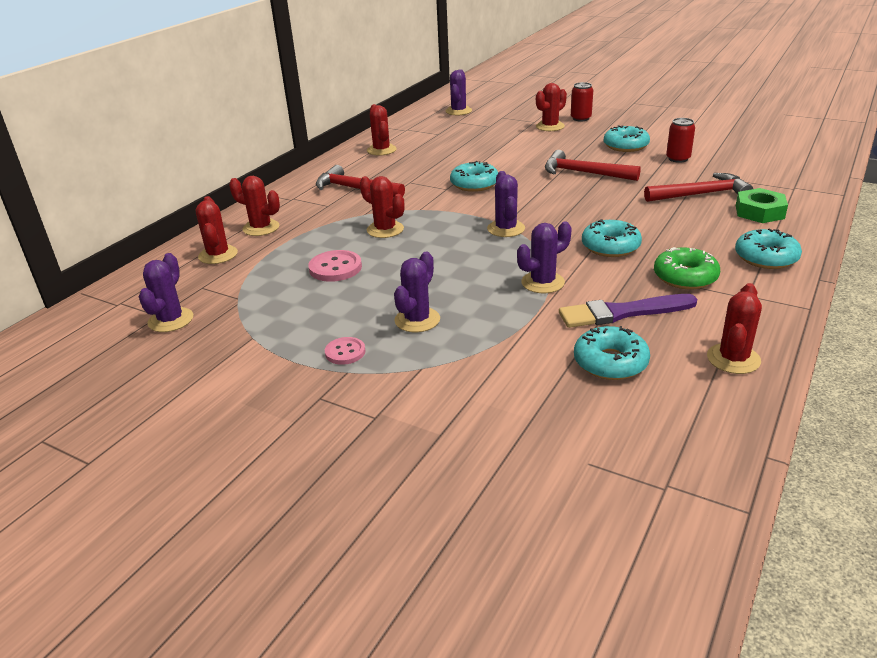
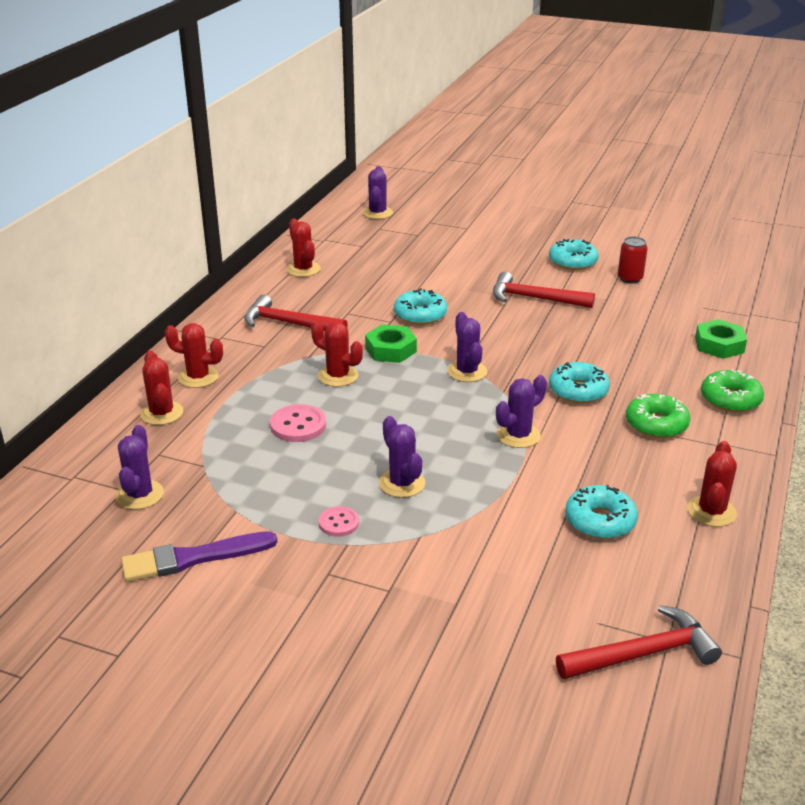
camera: 10 degrees left, 0 degrees up
(417, 320) = (402, 483): purple cactus -> purple cactus turned 45 degrees counterclockwise
(439, 210) = (390, 350): none -> green nut
(550, 126) = (486, 235): red cactus -> none
(580, 118) = (517, 224): red can -> none
(622, 313) = (602, 467): purple brush -> purple brush (193, 558)
(701, 194) = (659, 324): red hammer -> red hammer (643, 653)
(766, 257) = (730, 399): turquoise donut -> green donut

